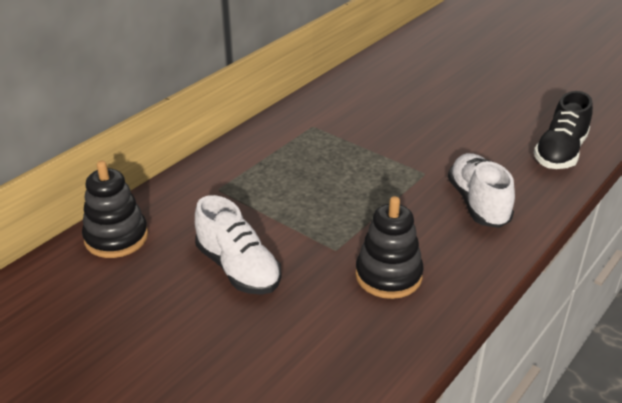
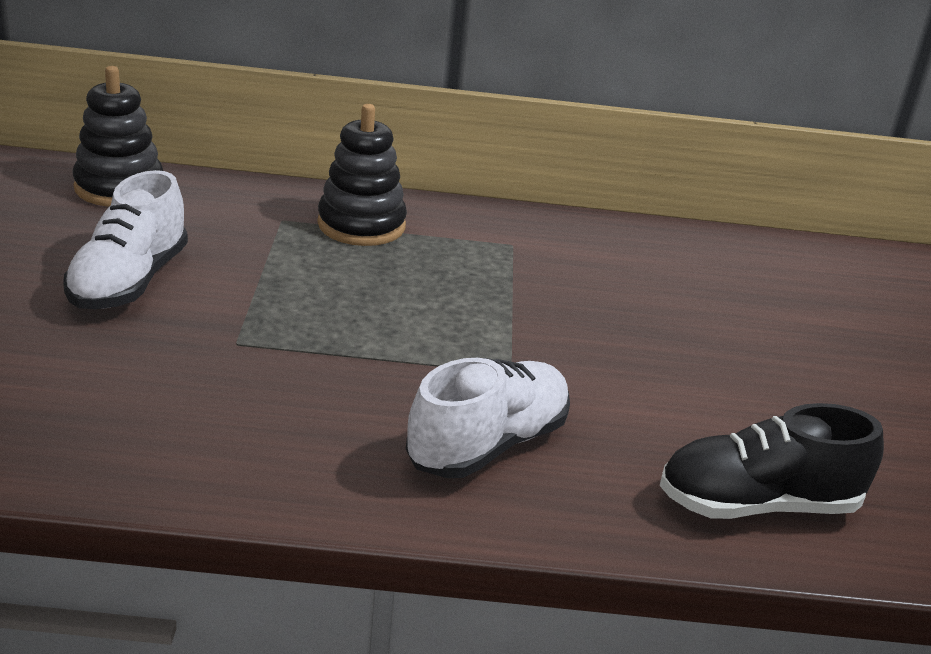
camera: 50 degrees right, 5 degrees down
(388, 275) = (216, 404): black stacking toy -> black stacking toy (361, 225)

